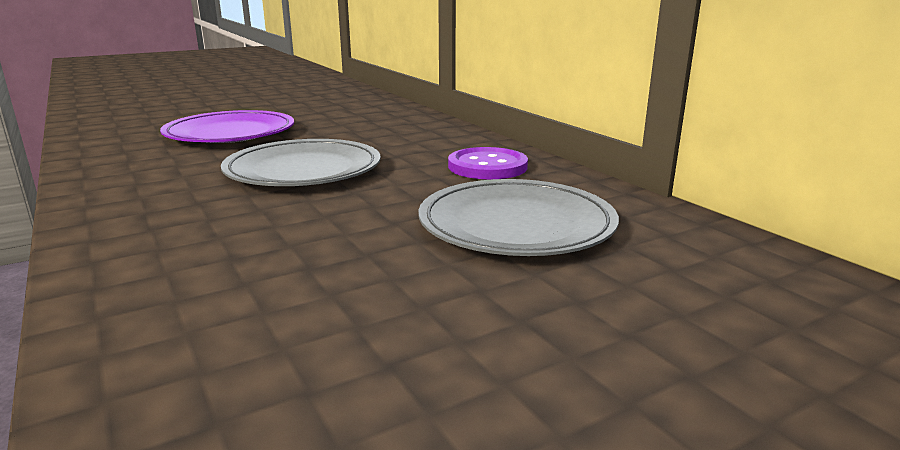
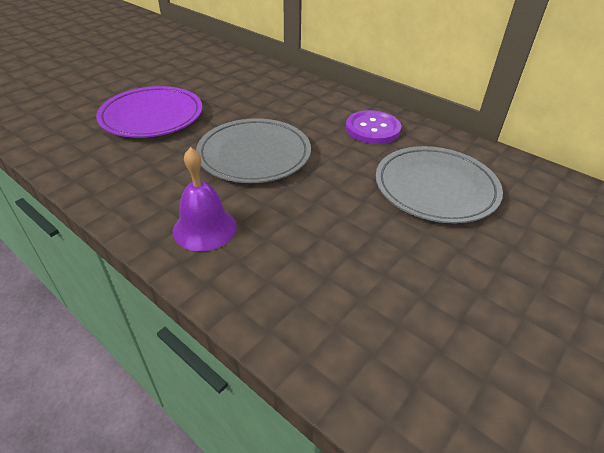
camera: 20 degrees left, 20 degrees up
(158, 218) = (204, 228): none -> purple bell

